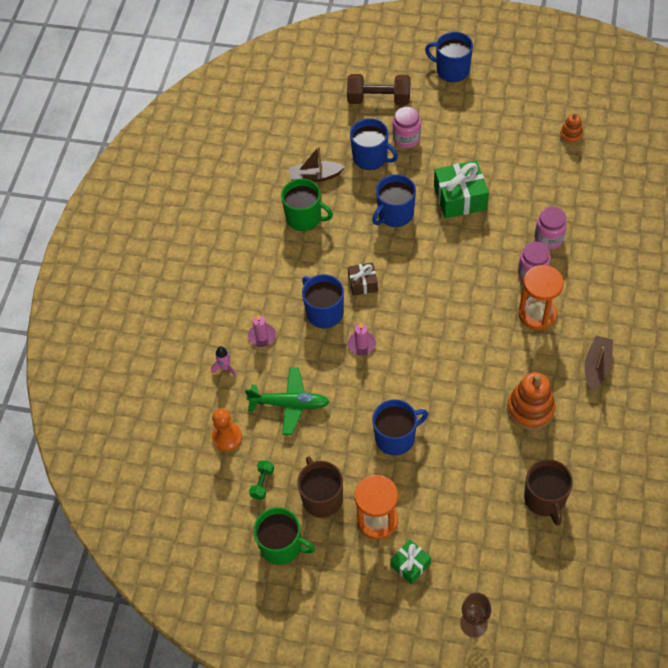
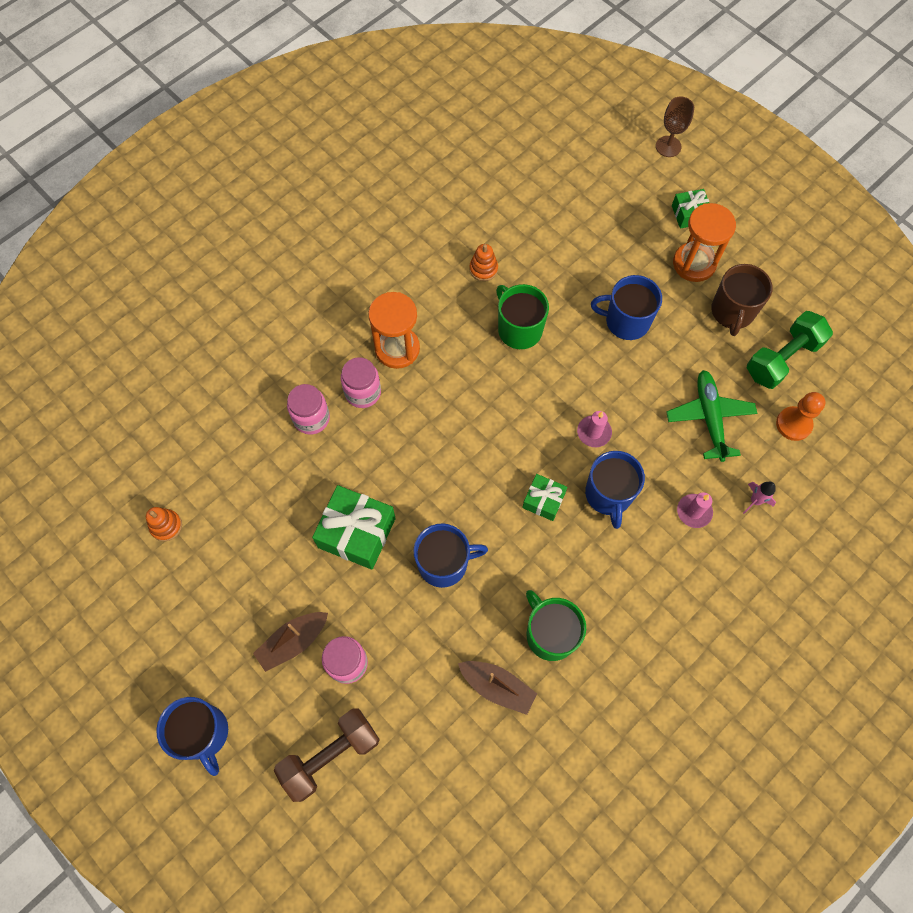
camera: 150 degrees left, 10 degrees up
(262, 483) = (782, 359): green dumbbell -> green dumbbell, size x2.04
(282, 546) = (795, 294): green mug -> green mug (519, 329)
(289, 404) = (709, 418): green plane -> green plane turned 45 degrees clockwise
(363, 283) = (543, 500): brown gift -> green gift
(371, 157) = (411, 666): blue mug -> none
(379, 99) = (330, 755): brown dumbbell -> brown dumbbell turned 75 degrees counterclockwise
(530, 409) = (483, 269): orange stacking toy -> orange stacking toy, size x0.55
(545, 499) = (536, 194): brown mug -> none
(597, 366) = (390, 267): brown boat -> brown boat (293, 642)

